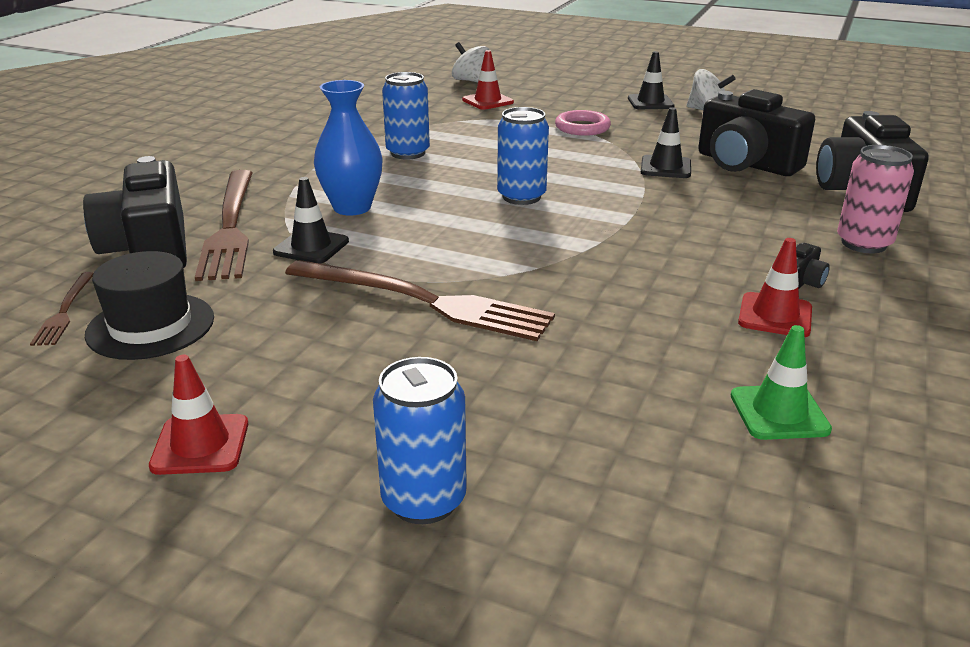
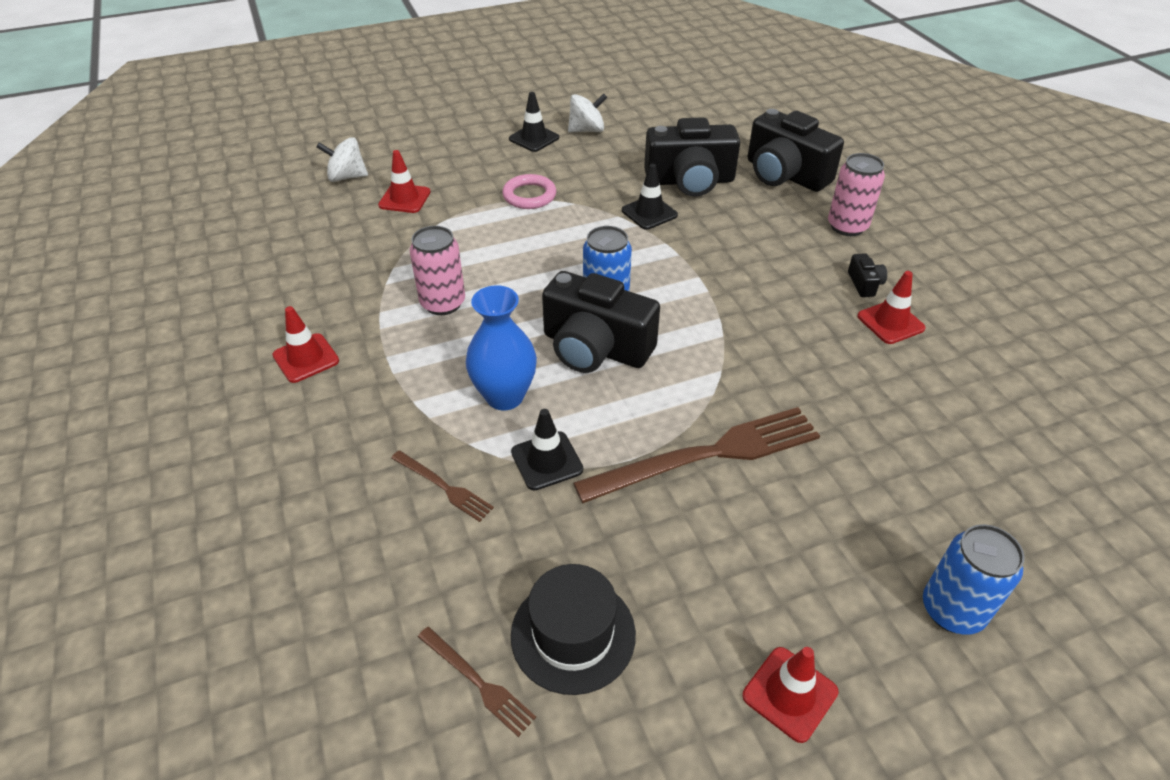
camera: 45 degrees left, 15 degrees up
(149, 249) = (420, 563): black camera -> black camera (595, 348)
(230, 227) = (444, 487): brown fork -> brown fork, size x0.47
(280, 144) = (306, 358): none -> red traffic cone
(408, 153) = (443, 303): blue can -> pink can
(779, 413) = (988, 400): green traffic cone -> none

